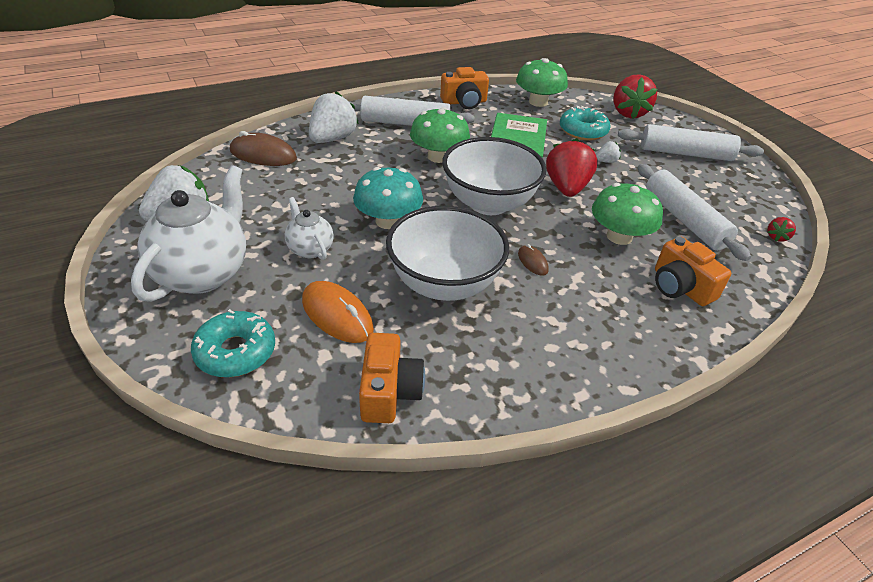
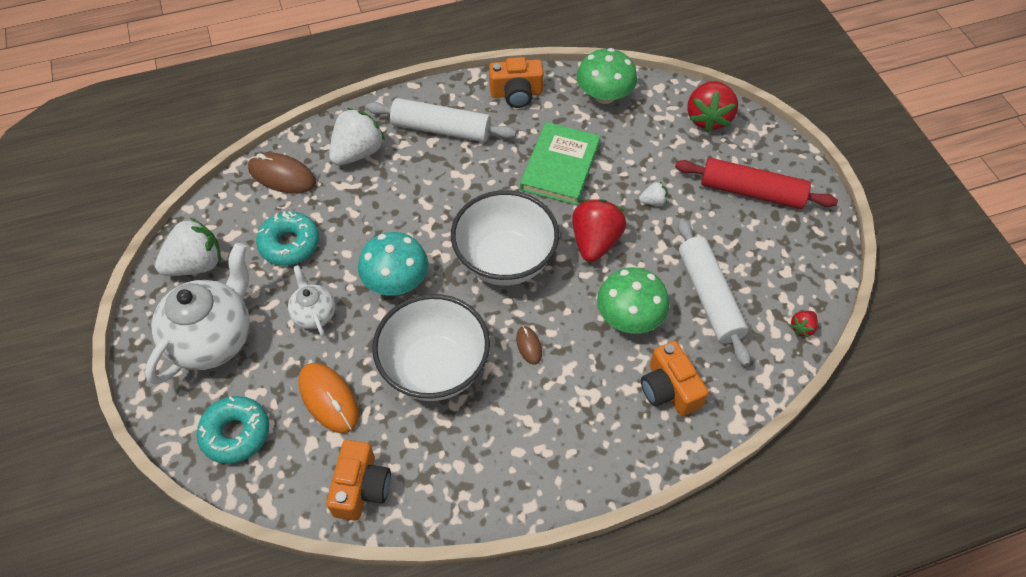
camera: 10 degrees right, 15 degrees up
(438, 157) = (467, 186): green mushroom -> none
(583, 131) = (642, 149): turquoise donut -> turquoise donut (289, 244)
(685, 153) = (751, 192): white rolling pin -> red rolling pin

